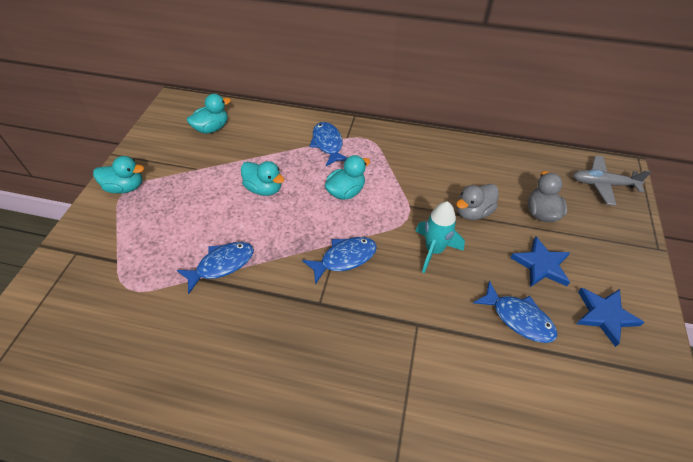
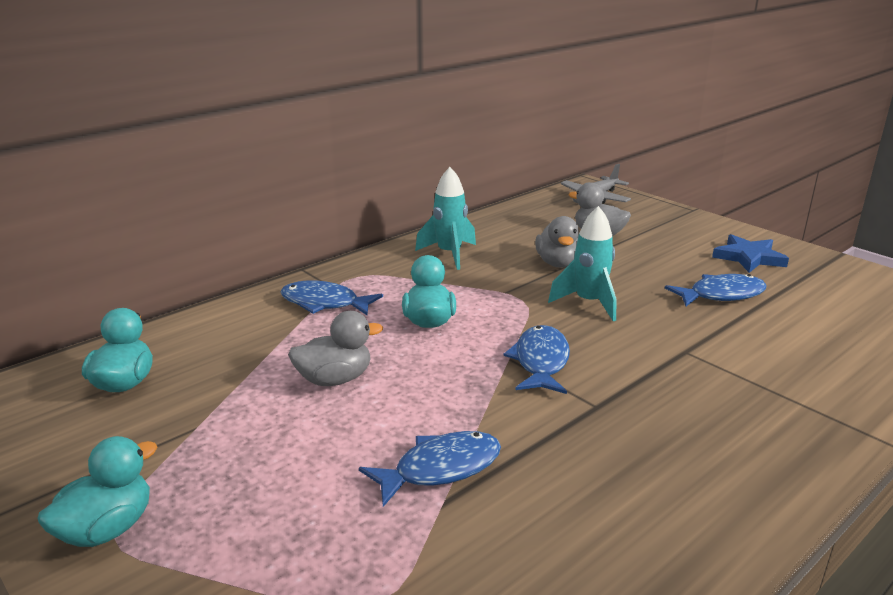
camera: 55 degrees left, 25 degrees down
(222, 265) = (440, 469): blue fish -> blue fish turned 60 degrees clockwise
(264, 189) = (335, 379): turquoise duck -> grey duck
(431, 159) = (449, 254): none -> turquoise rocket
(541, 265) = (665, 260): blue star -> none

